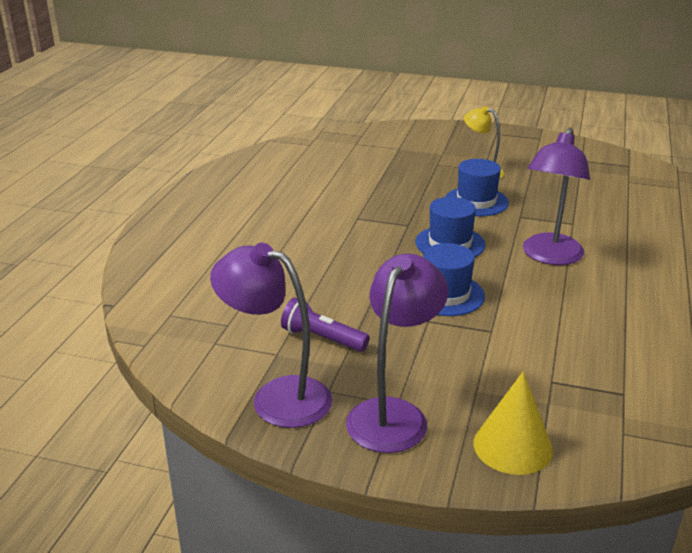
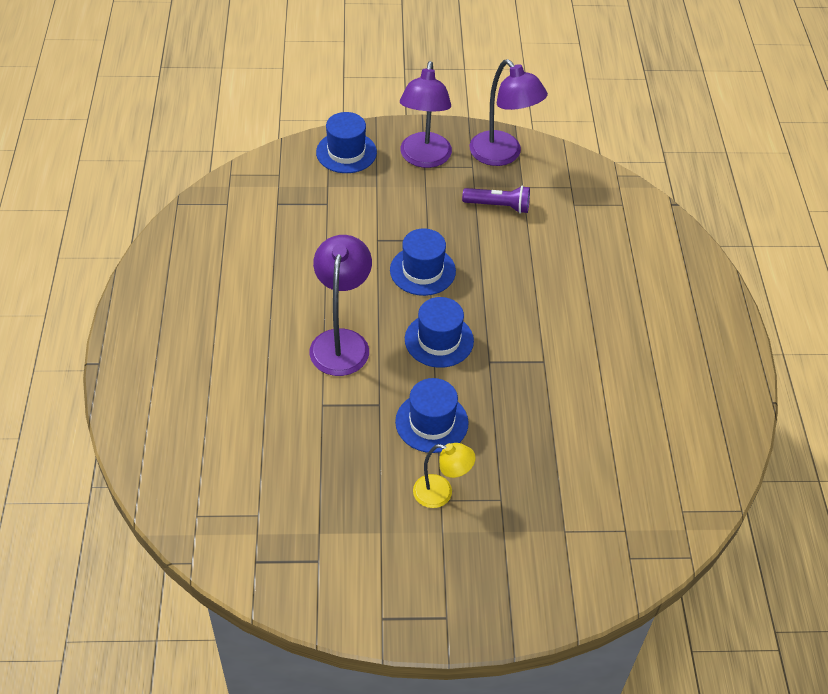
camera: 160 degrees right, 20 degrees up
(277, 397) = (502, 155): purple lamp -> purple lamp turned 45 degrees clockwise
(512, 446) = (346, 152): yellow cone -> blue hat

